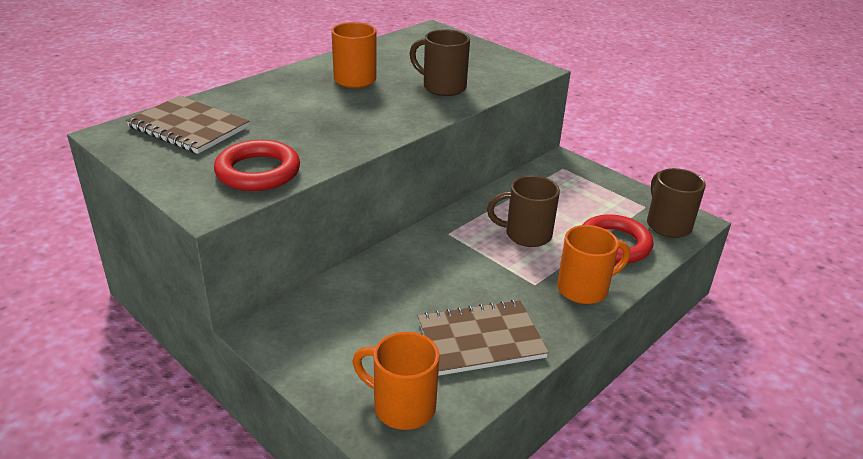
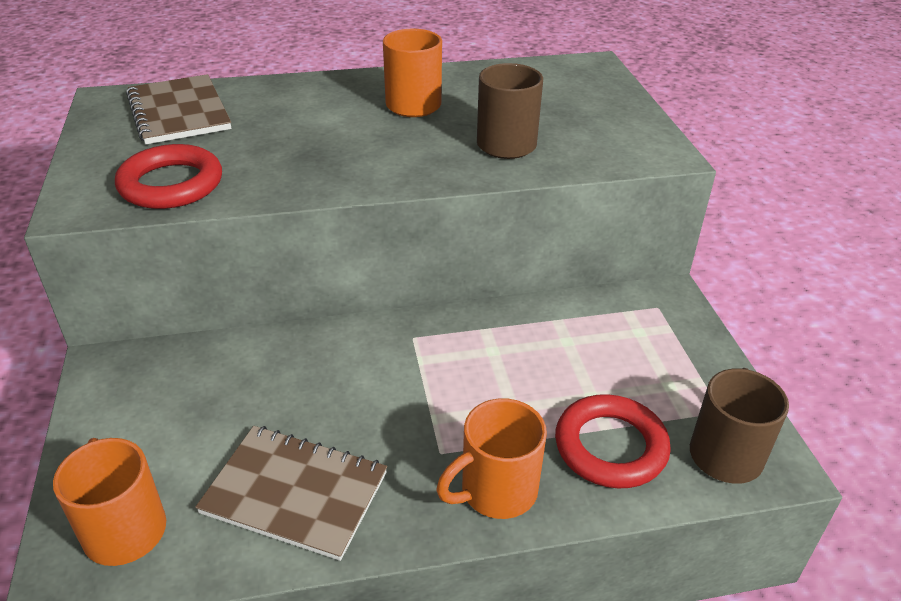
camera: 35 degrees right, 5 degrees up
(526, 235) = (504, 380): brown mug -> none
(584, 289) = (496, 491): orange mug -> orange mug turned 135 degrees clockwise

